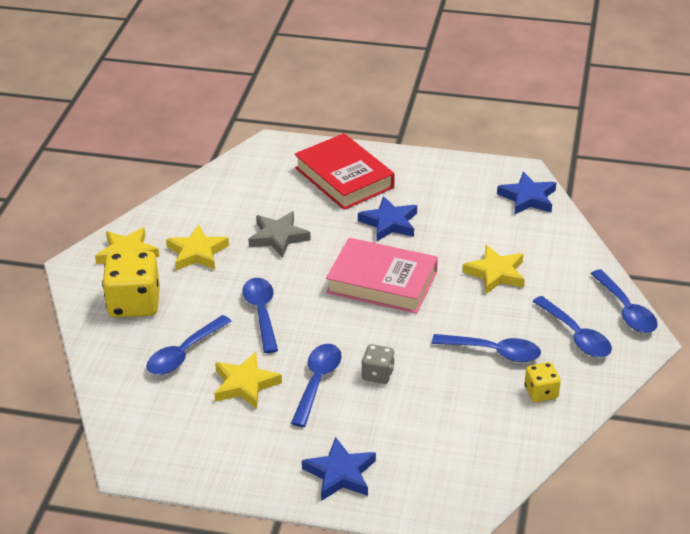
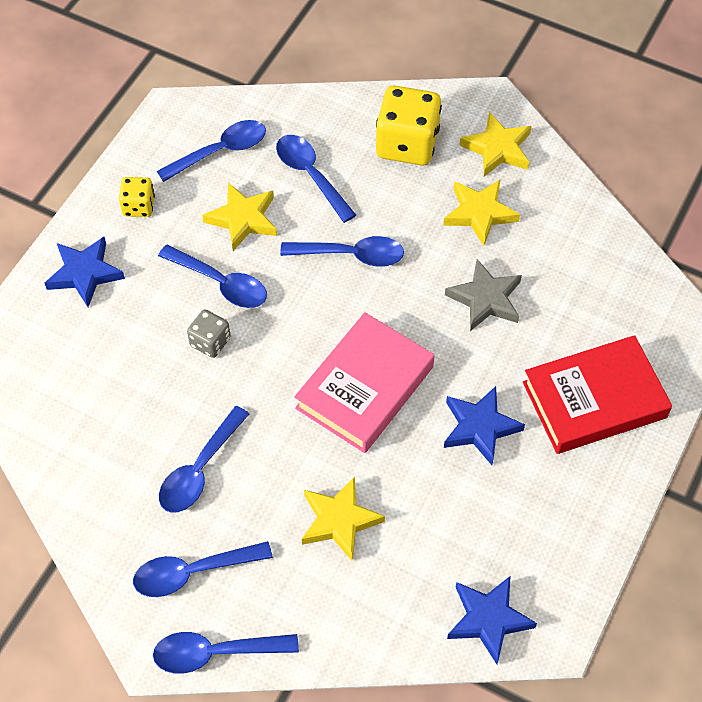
camera: 105 degrees right, 20 degrees up
(171, 417) = (221, 151): none -> blue spoon
(541, 392) = (115, 497): yellow dice -> yellow dice (138, 206)

